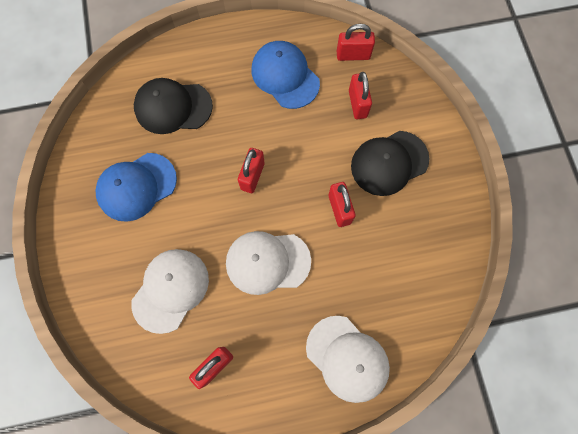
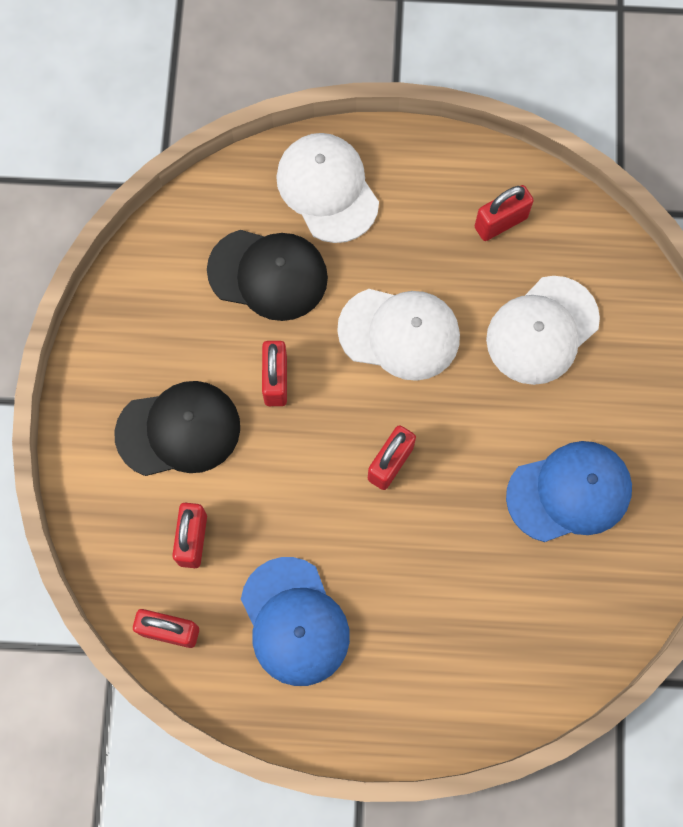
camera: 165 degrees left, 0 degrees up
(173, 107) = (491, 613): black cap -> black cap (268, 274)

